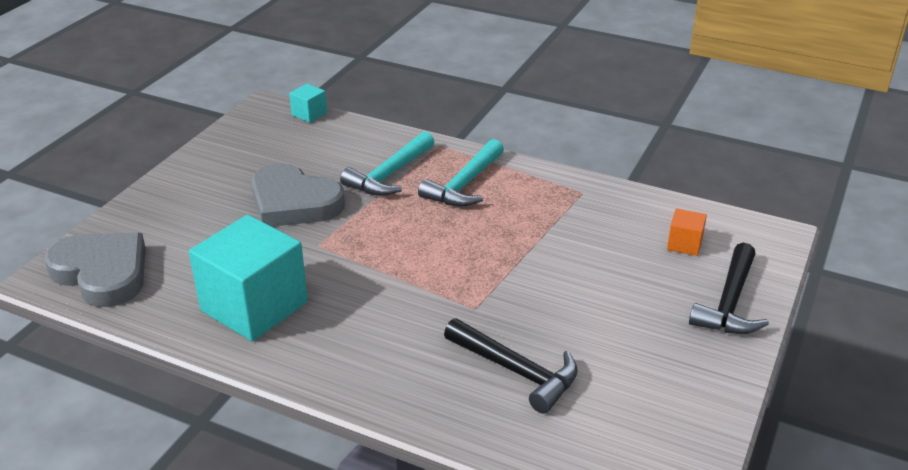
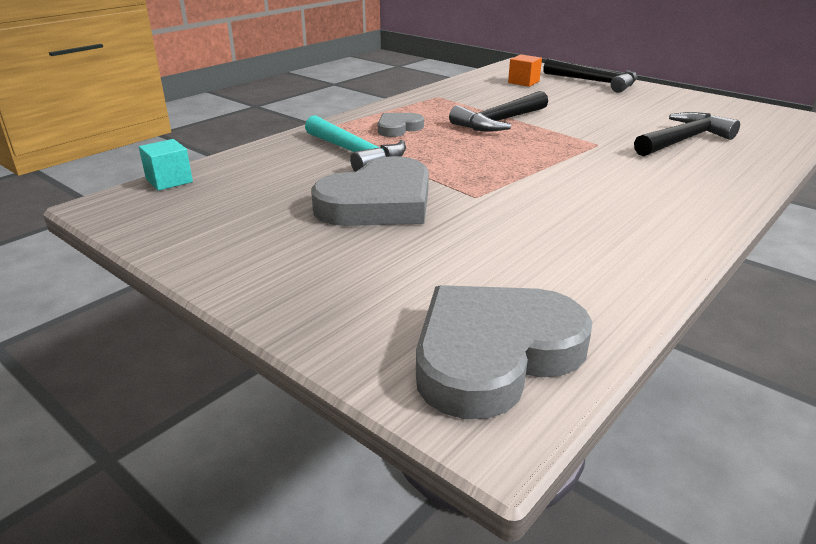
camera: 75 degrees left, 5 degrees down
(254, 306) = (591, 237): turquoise cube -> none
(465, 184) = (398, 128): turquoise hammer -> grey heart
(515, 240) = (500, 122): none -> black hammer

